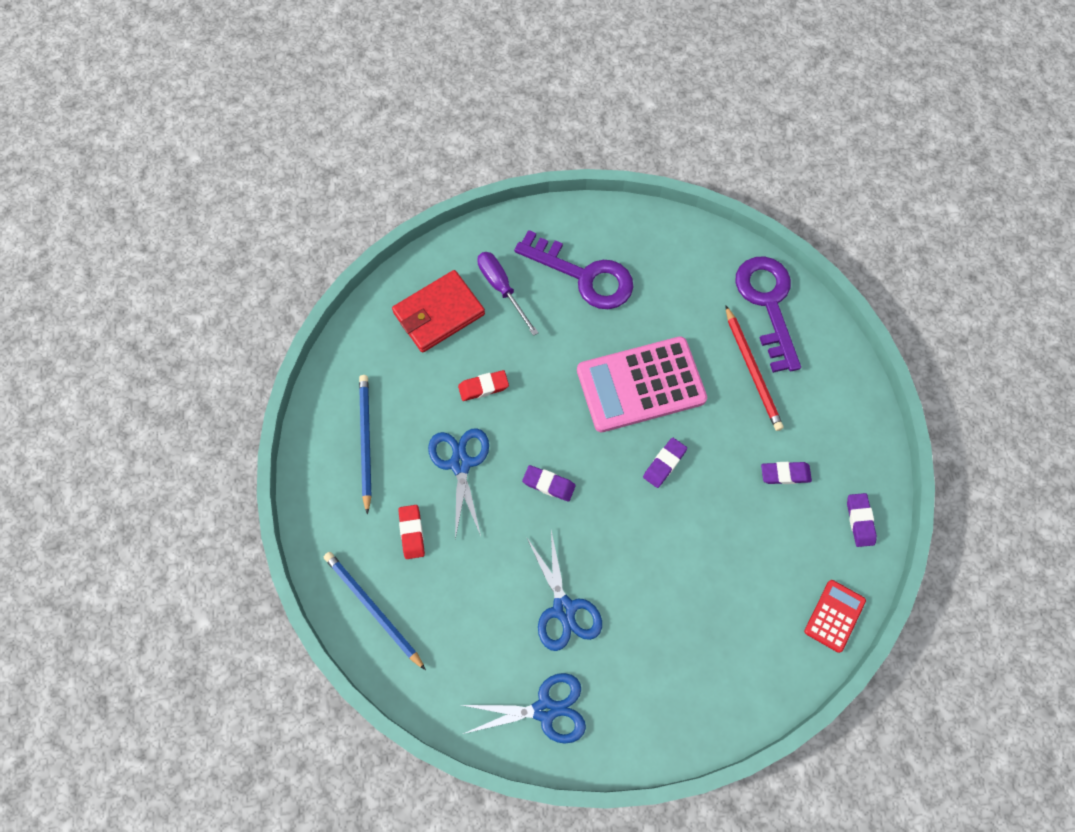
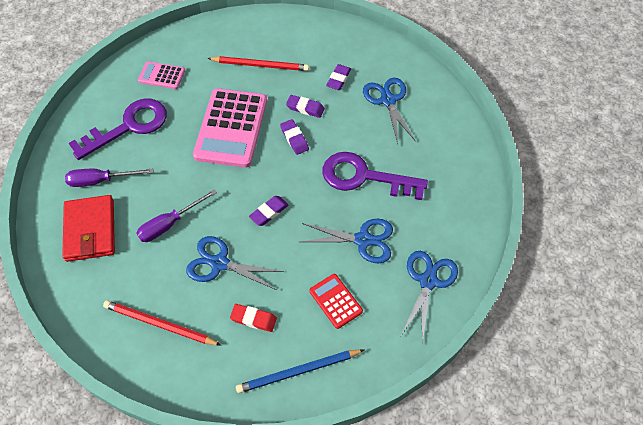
camera: 65 degrees left, 10 degrees down
(365, 441) = (159, 324): blue pencil -> red pencil
(483, 387) = (169, 224): red eraser -> purple screwdriver
(673, 270) = (162, 75): none -> pink calculator
(768, 304) = (221, 38): purple key -> purple key (364, 177)
(786, 551) = (388, 100): none -> blue scissors
(834, 616) = (440, 95): red calculator -> red calculator (335, 301)
(860, 521) = (388, 57): purple eraser -> purple eraser (305, 108)

